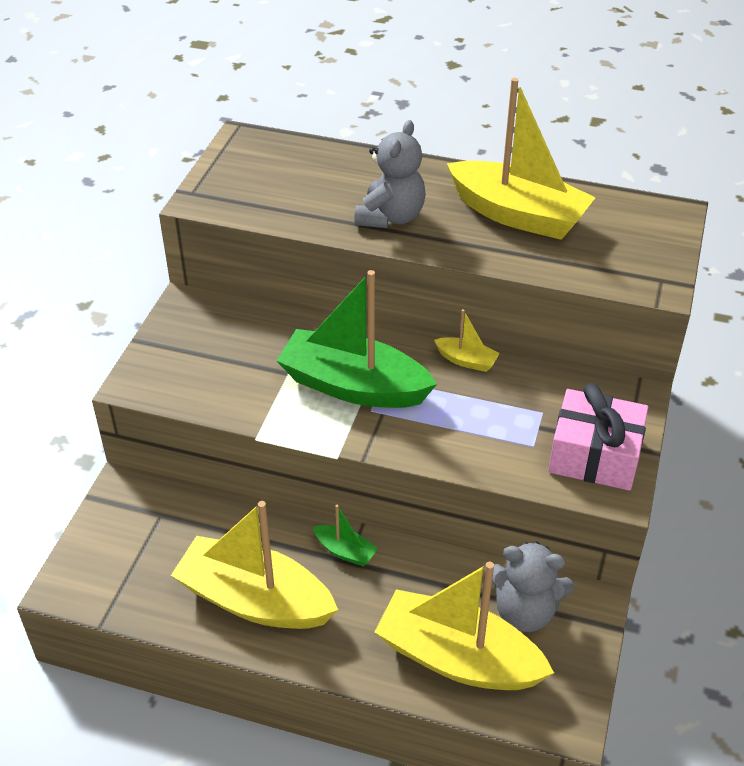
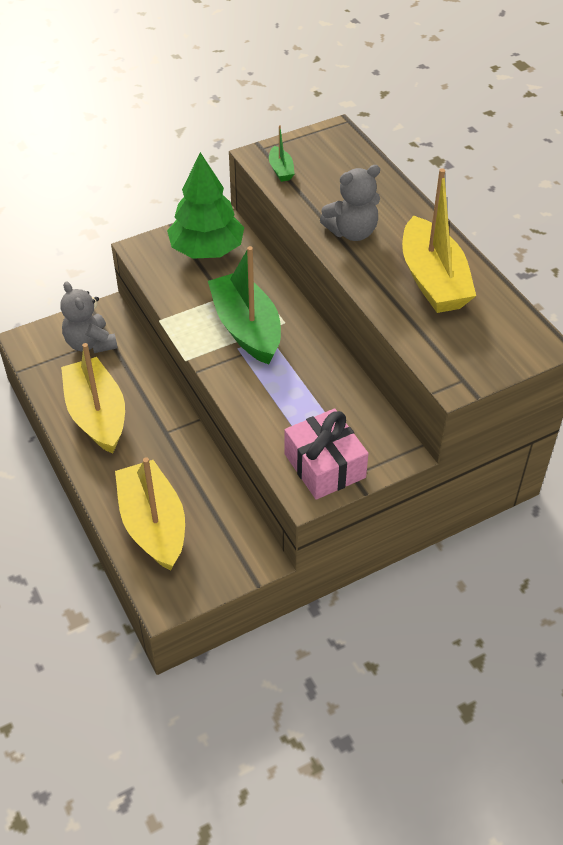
camera: 45 degrees right, 5 degrees up
(209, 340) = (207, 250): none -> green tree
(345, 551) = (170, 426): green boat -> green boat (281, 170)
(466, 360) = (330, 359): yellow boat -> none
(524, 611) = (219, 532): grey teddy bear -> grey teddy bear (90, 343)

